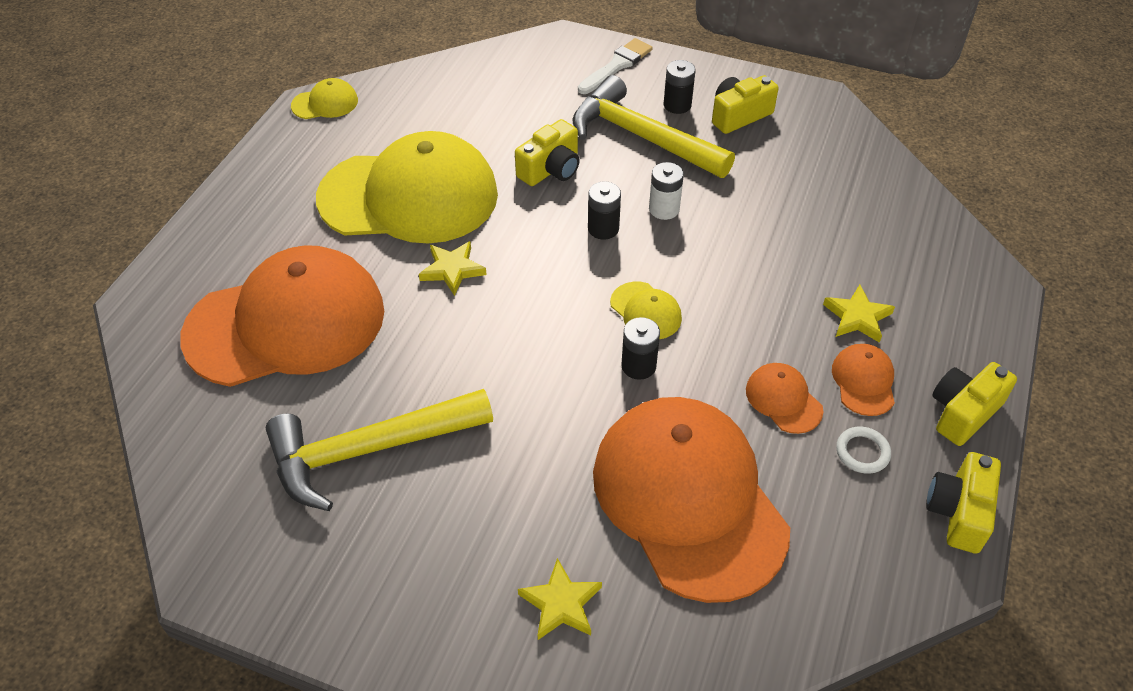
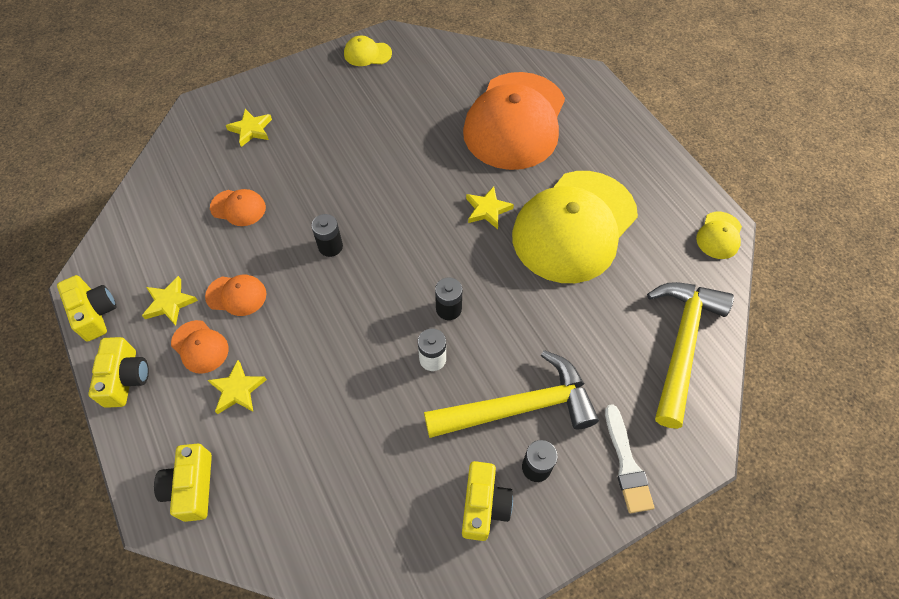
camera: 130 degrees right, 10 degrees up
(368, 451) = (399, 111): yellow hammer -> yellow hammer (681, 344)
(551, 169) = (533, 321): yellow camera -> yellow camera (192, 487)
(645, 311) = (362, 279): yellow cap -> yellow cap (367, 54)
(688, 499) = (238, 208): orange cap -> orange cap, size x0.40
(862, 452) = (169, 303): white ring -> yellow star

